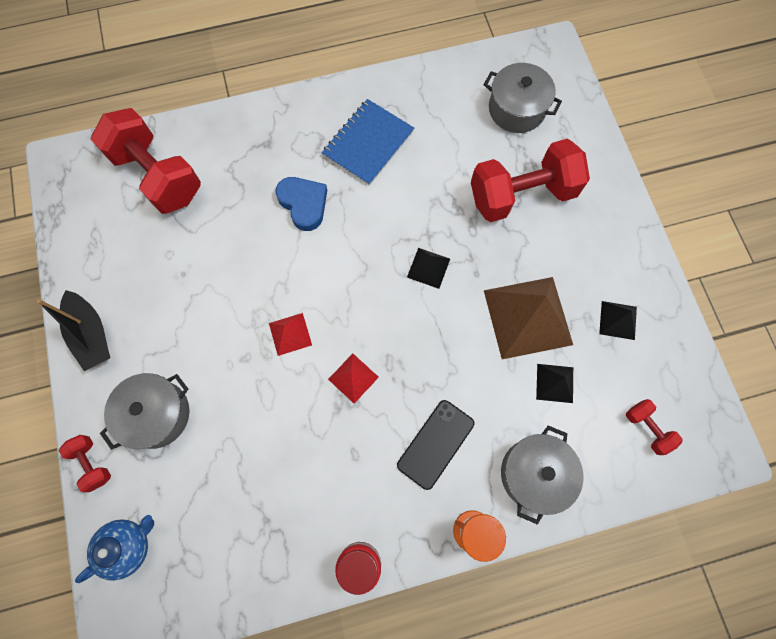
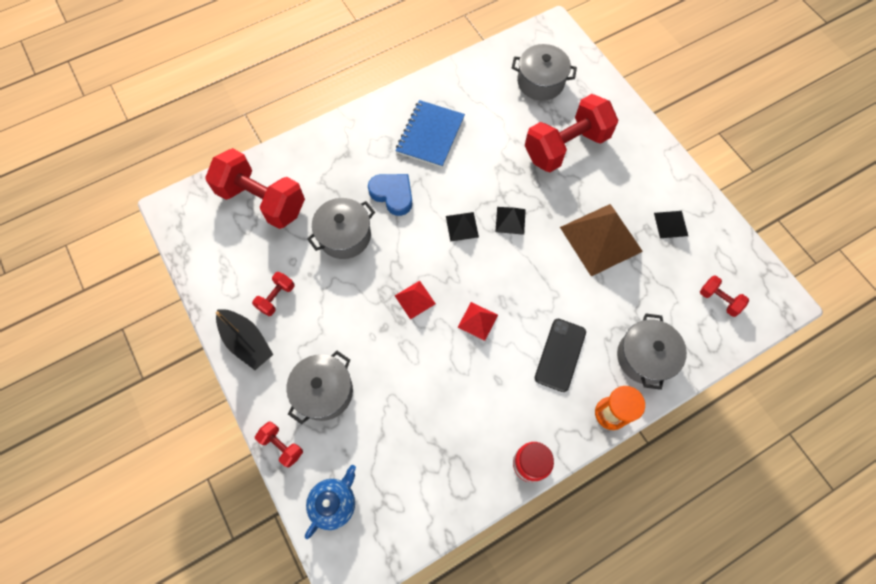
camera: 15 degrees left, 5 degrees down
(138, 292) = (276, 298): none -> red dumbbell
(235, 239) = (344, 236): none -> grey pot
(554, 383) = (638, 284): black pyramid -> black pyramid (462, 226)

